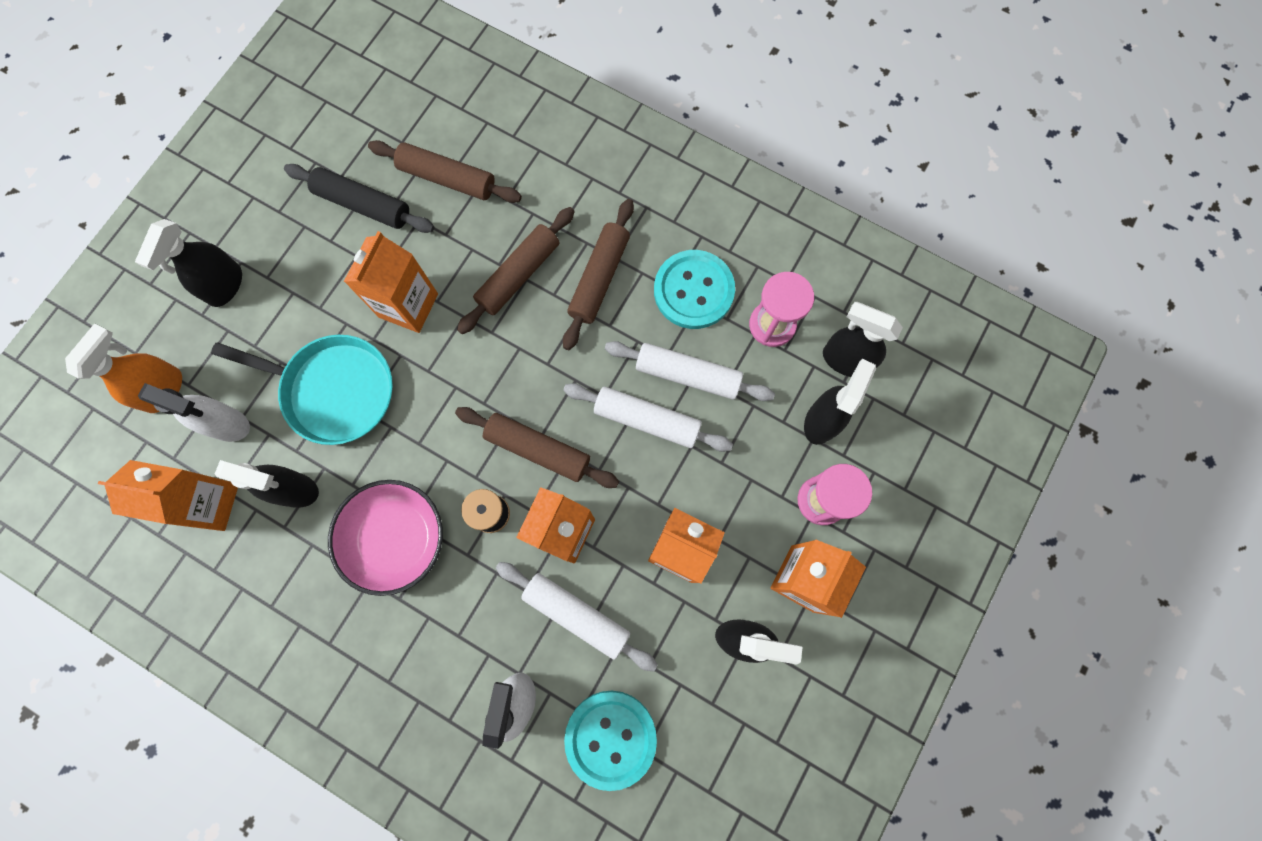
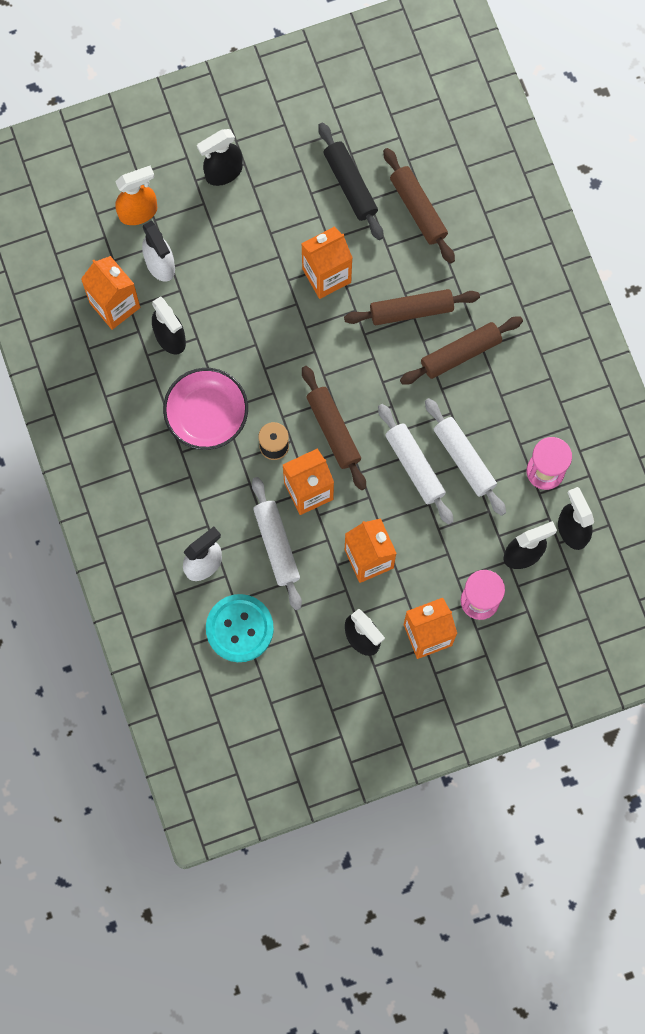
camera: 40 degrees right, 0 degrees up
(334, 390) = (239, 294): turquoise pan -> none
(693, 291) = (514, 409): turquoise button -> none

